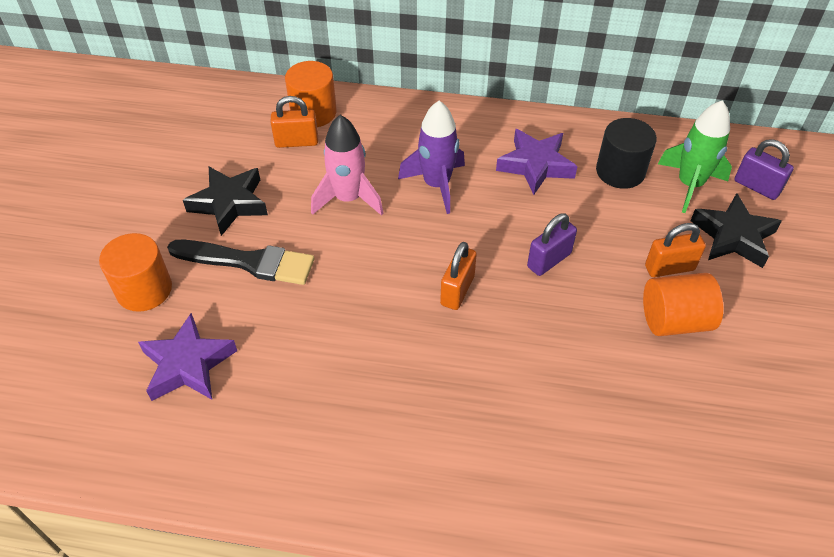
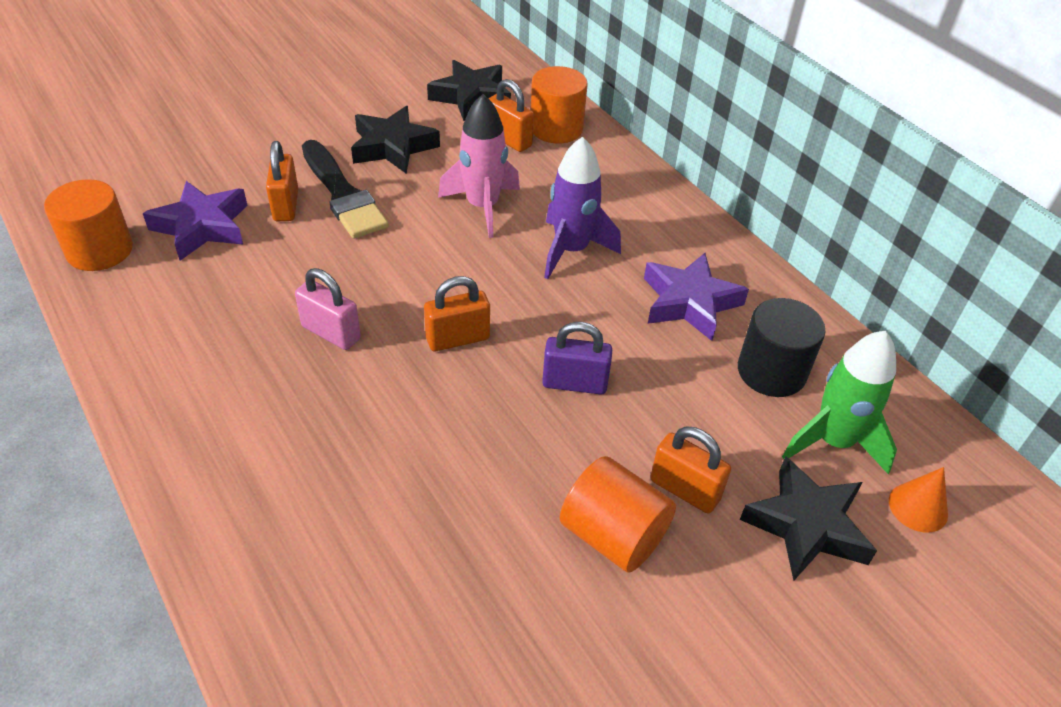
camera: 45 degrees right, 5 degrees down
(144, 289) = (253, 159): orange cylinder -> orange cylinder (100, 250)
(222, 301) = (286, 205): none -> orange padlock
(226, 129) = (471, 97): none -> black star
(384, 353) = (331, 333): none -> pink padlock
(756, 187) = (918, 507): purple padlock -> orange cone

